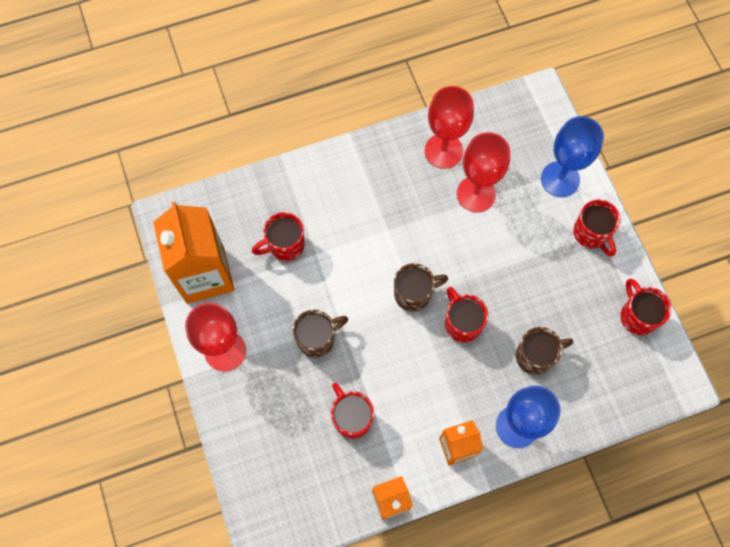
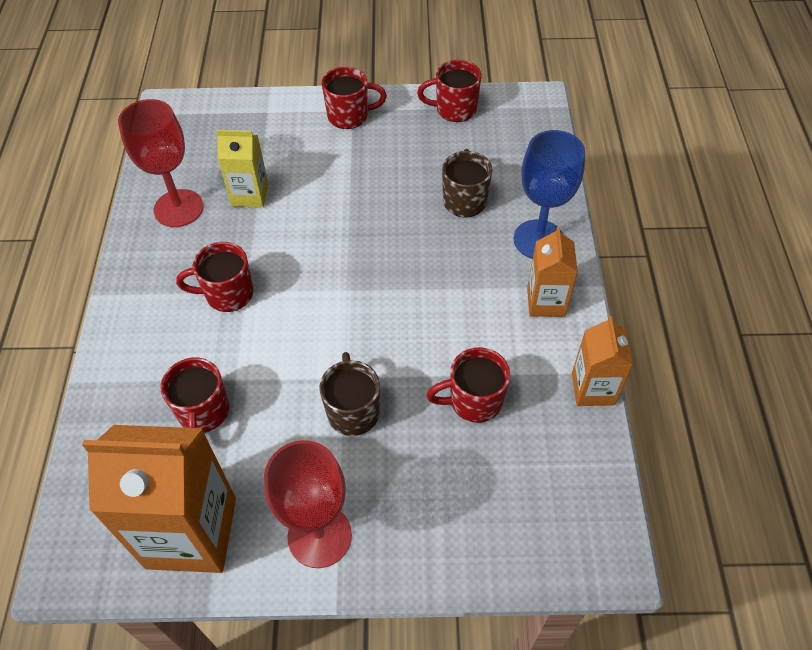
camera: 70 degrees left, 15 degrees down
(414, 294) = (342, 289): brown mug -> none
(462, 323) = (399, 253): red mug -> red mug (227, 294)
(476, 194) = (250, 195): red goblet -> yellow carton
(560, 179) = (275, 121): blue goblet -> none

